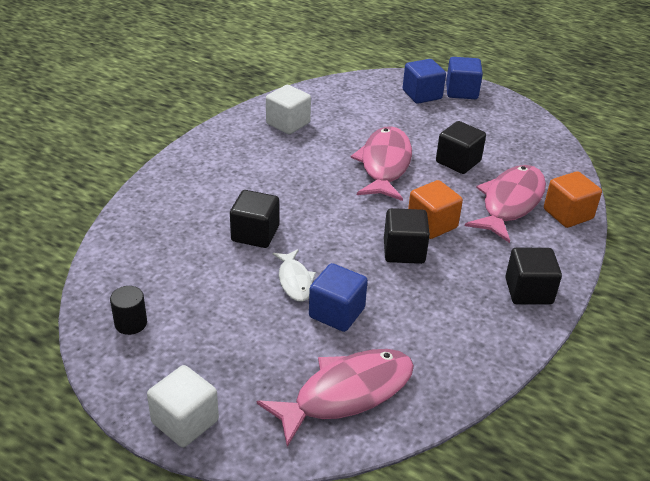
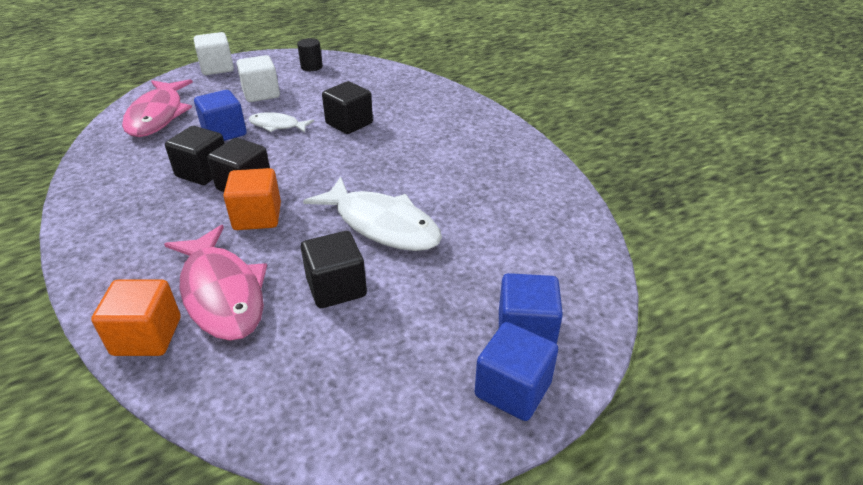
camera: 120 degrees right, 0 degrees up
(288, 123) = (514, 185): white cube -> white cube (261, 94)
(384, 165) = (382, 225): pink fish -> white fish
(528, 291) = (107, 236): black cube -> black cube (203, 172)

